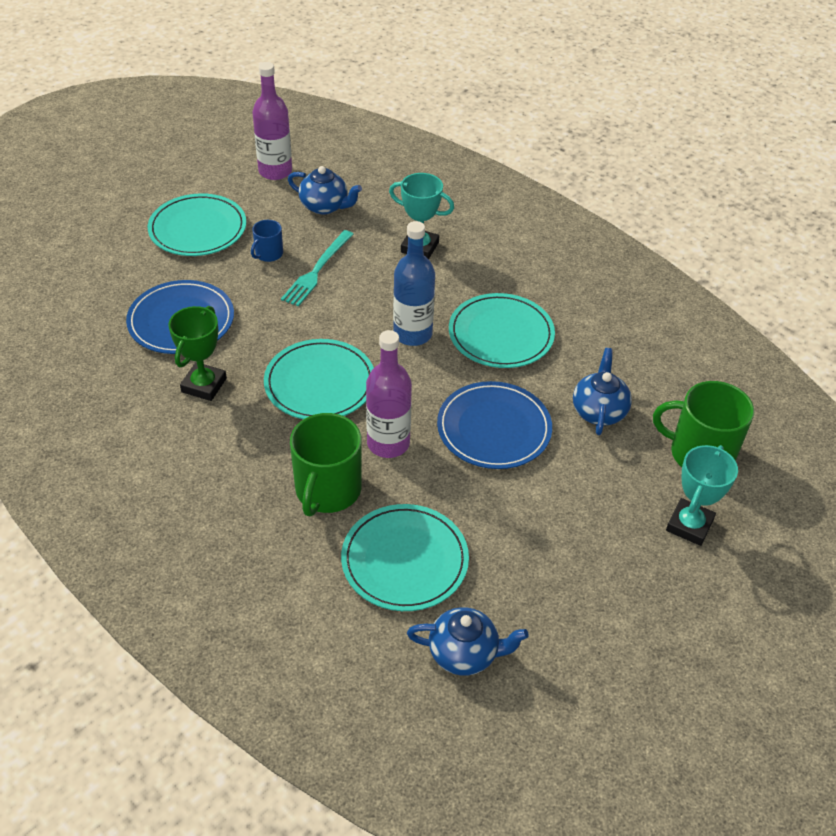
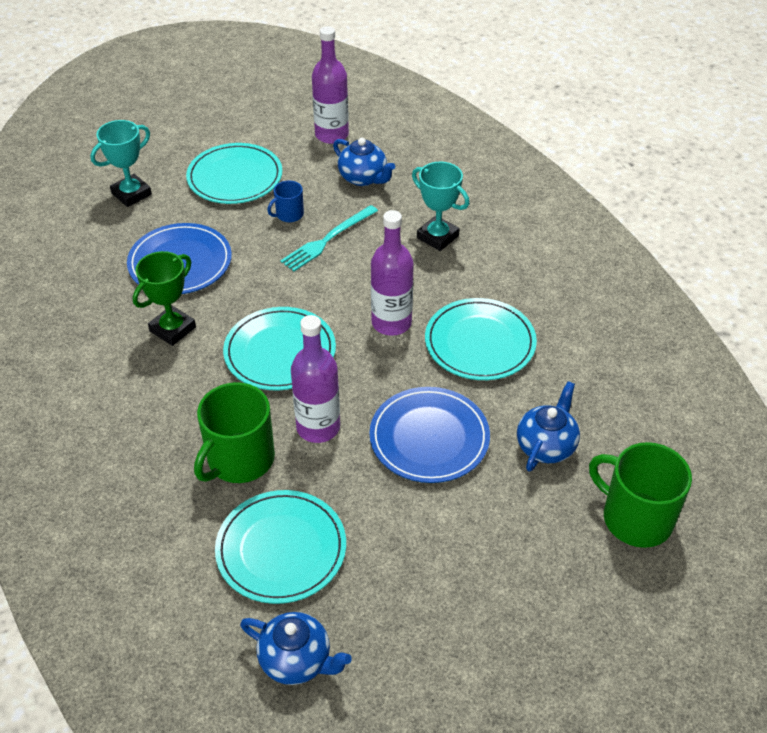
camera: 20 degrees right, 0 degrees up
(412, 334) = (391, 323): blue bottle -> purple bottle
(689, 525) = (589, 592): turquoise trophy -> turquoise trophy (131, 194)

